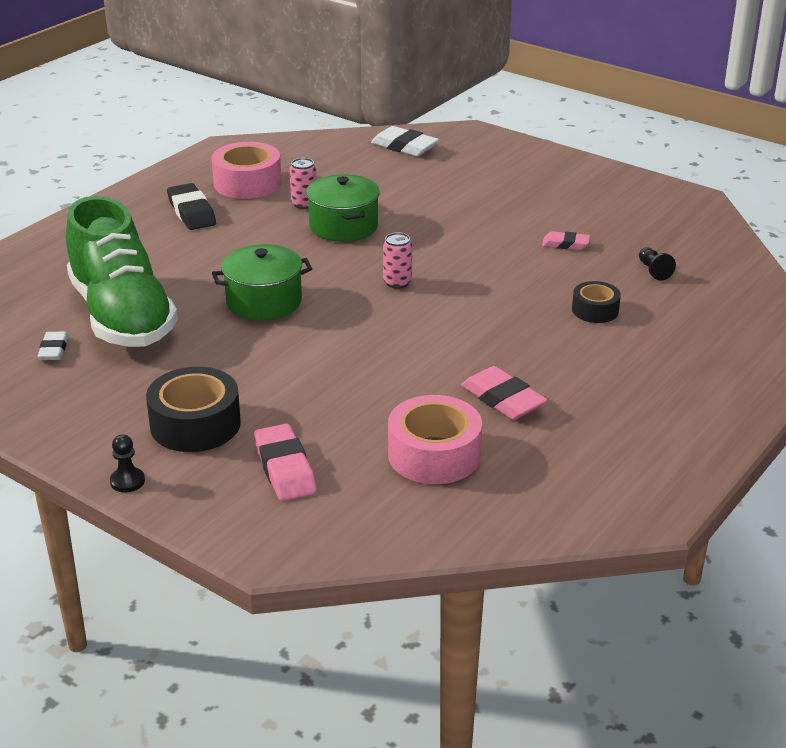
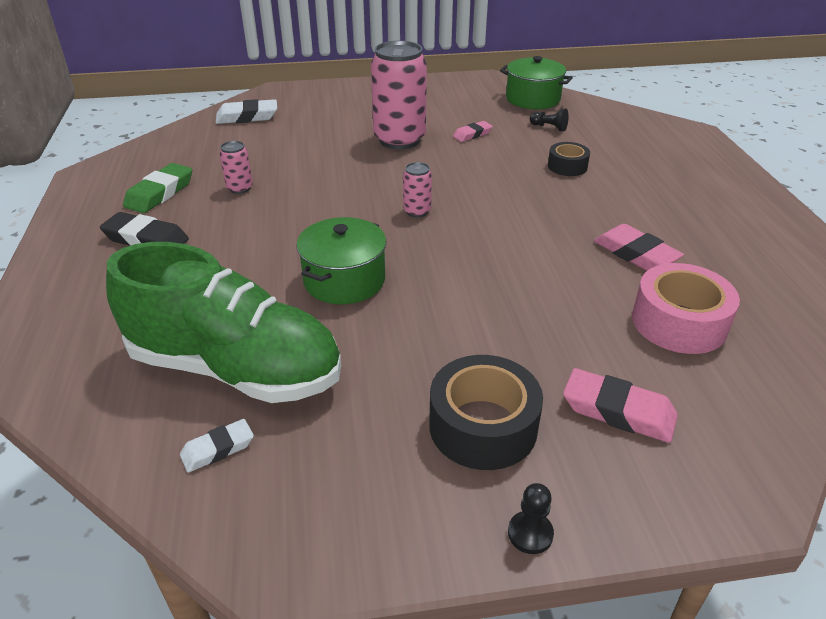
camera: 45 degrees left, 5 degrees up
(53, 350) = (218, 449): white eraser -> white eraser turned 75 degrees counterclockwise
(247, 183) = (160, 193): pink tape -> green eraser
(343, 226) = (302, 190): green pot -> green pot (533, 99)
(492, 220) = (399, 140): none -> pink can
(503, 399) = (635, 254): pink eraser -> pink eraser turned 45 degrees clockwise

